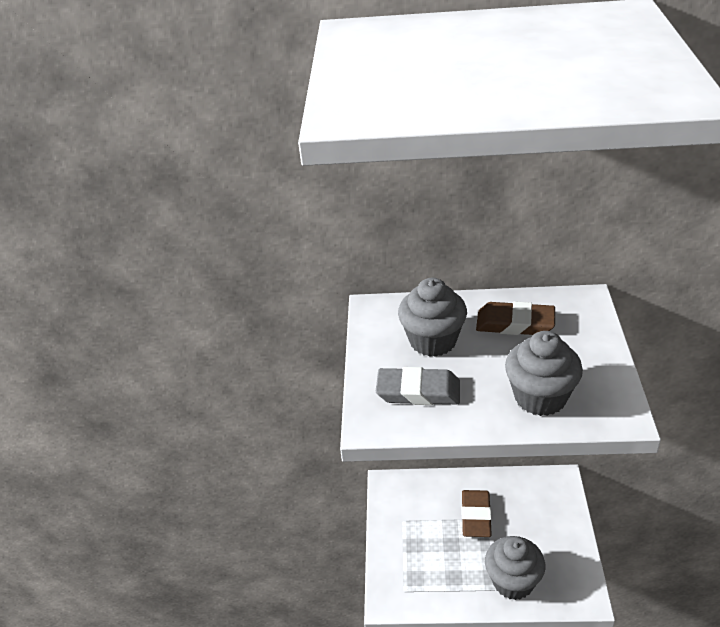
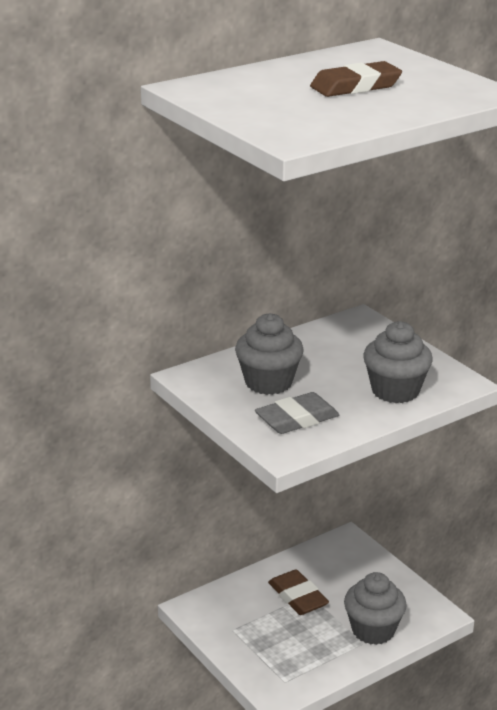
camera: 40 degrees left, 10 degrees down
(515, 323) = (322, 350): brown eraser -> brown eraser (355, 86)

